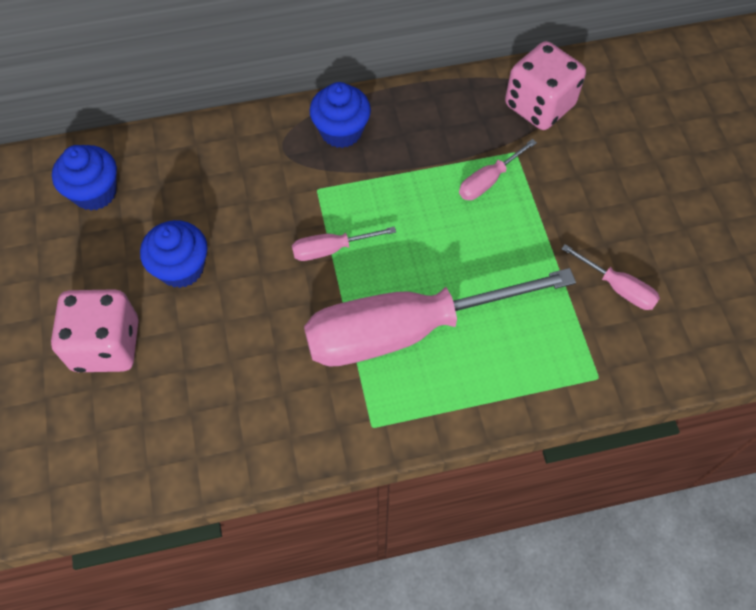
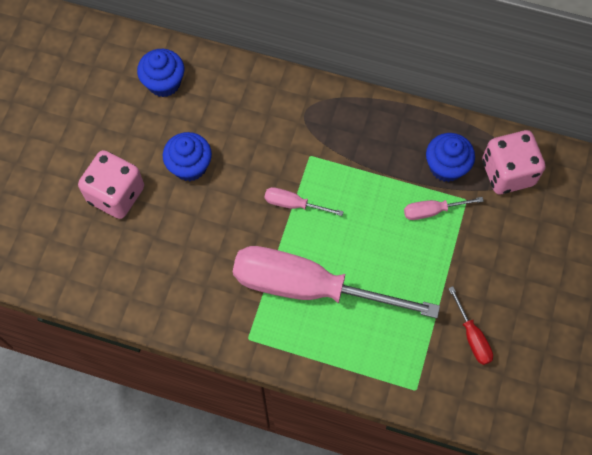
camera: 30 degrees right, 5 degrees up
(341, 131) = (352, 120): blue cupcake -> blue cupcake (446, 167)
(618, 288) = (472, 336): pink screwdriver -> red screwdriver

